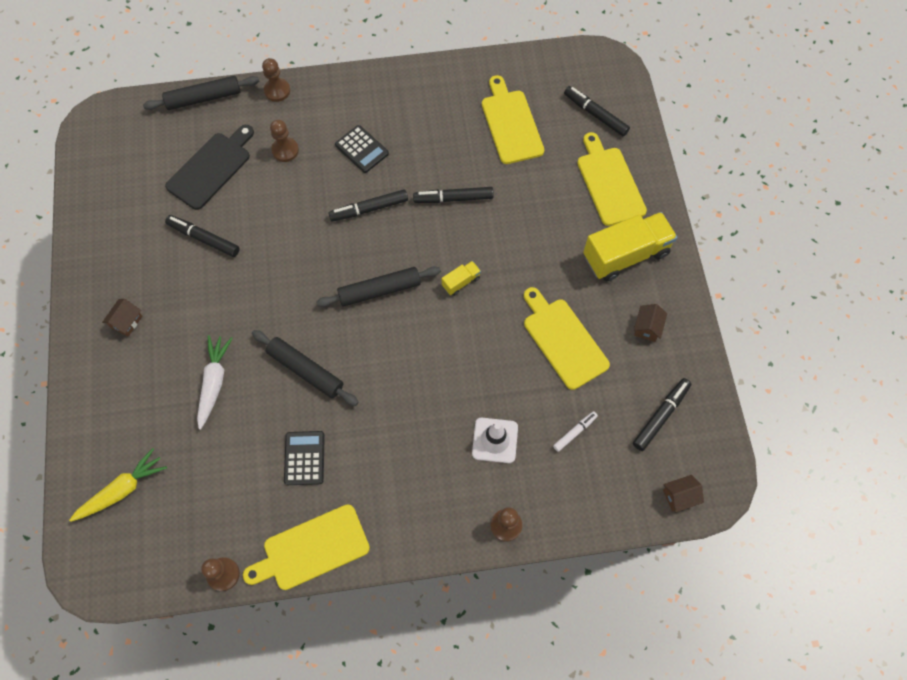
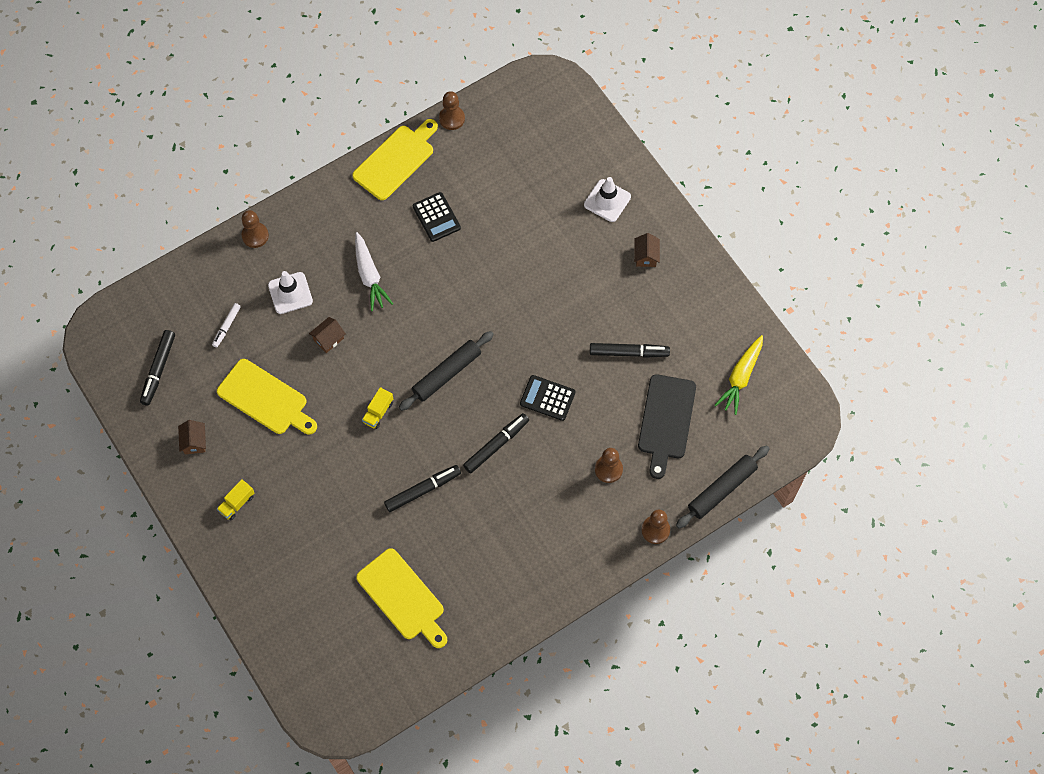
camera: 155 degrees right, 0 degrees up
(122, 490) = (562, 139): yellow carrot -> yellow carrot (740, 377)
(124, 397) = (607, 201): none -> white traffic cone
(214, 382) = (542, 241): white carrot -> white carrot (369, 276)
(306, 370) = (473, 281): black rolling pin -> none
(361, 149) = (536, 503): black calculator -> black calculator (547, 398)
(595, 114) = (321, 647): black marker -> none
(609, 183) = (279, 573): yellow cutting board -> none
(625, 255) = (237, 503): yellow truck -> yellow truck, size x0.45
(679, 496) = (124, 313): brown house -> brown house (328, 339)

